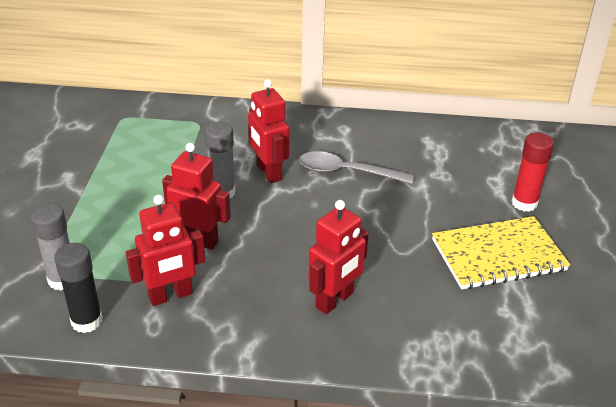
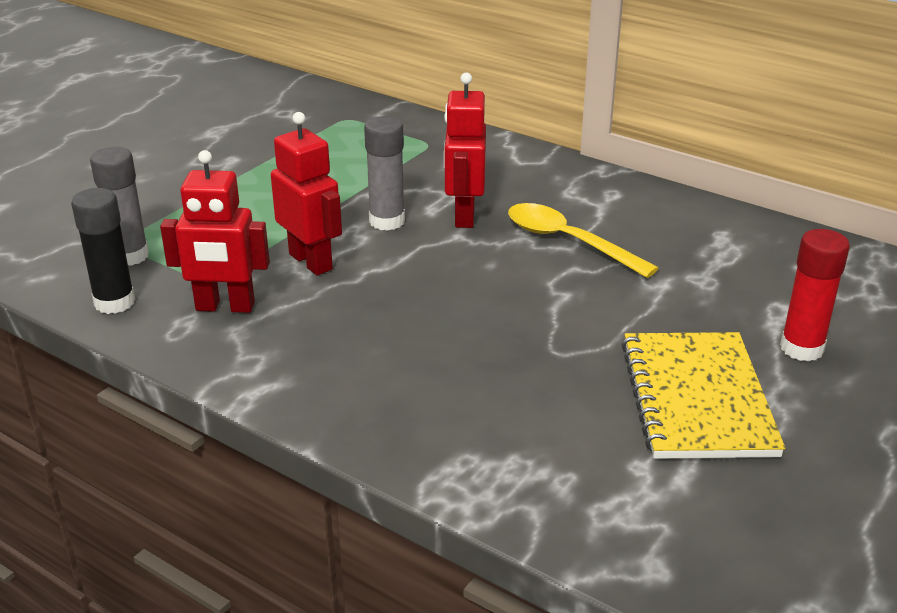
camera: 30 degrees right, 5 degrees down
(334, 300) = (413, 375): red robot -> none
(347, 172) = (568, 242): grey spoon -> yellow spoon
(498, 255) = (696, 398): yellow notebook -> yellow notebook turned 75 degrees clockwise

